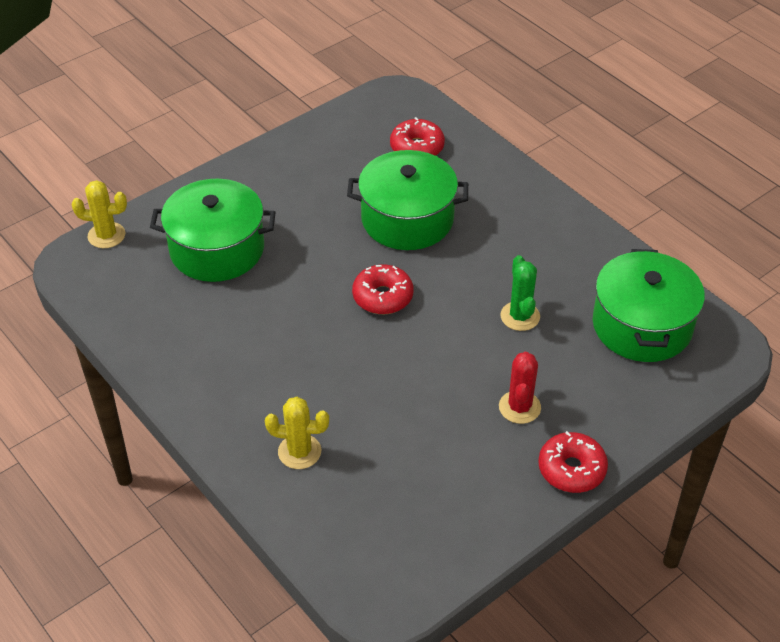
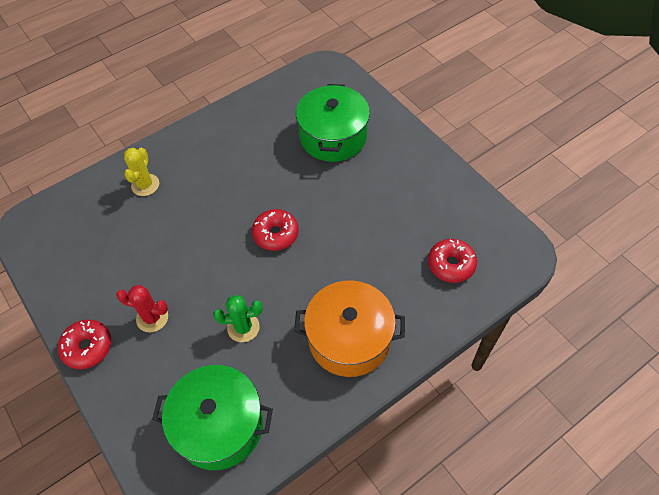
camera: 95 degrees right, 10 degrees up
(106, 235) = (349, 80): yellow cactus -> none
(407, 219) = (360, 253): green pot -> none
(520, 225) = (349, 339): none -> orange pot

